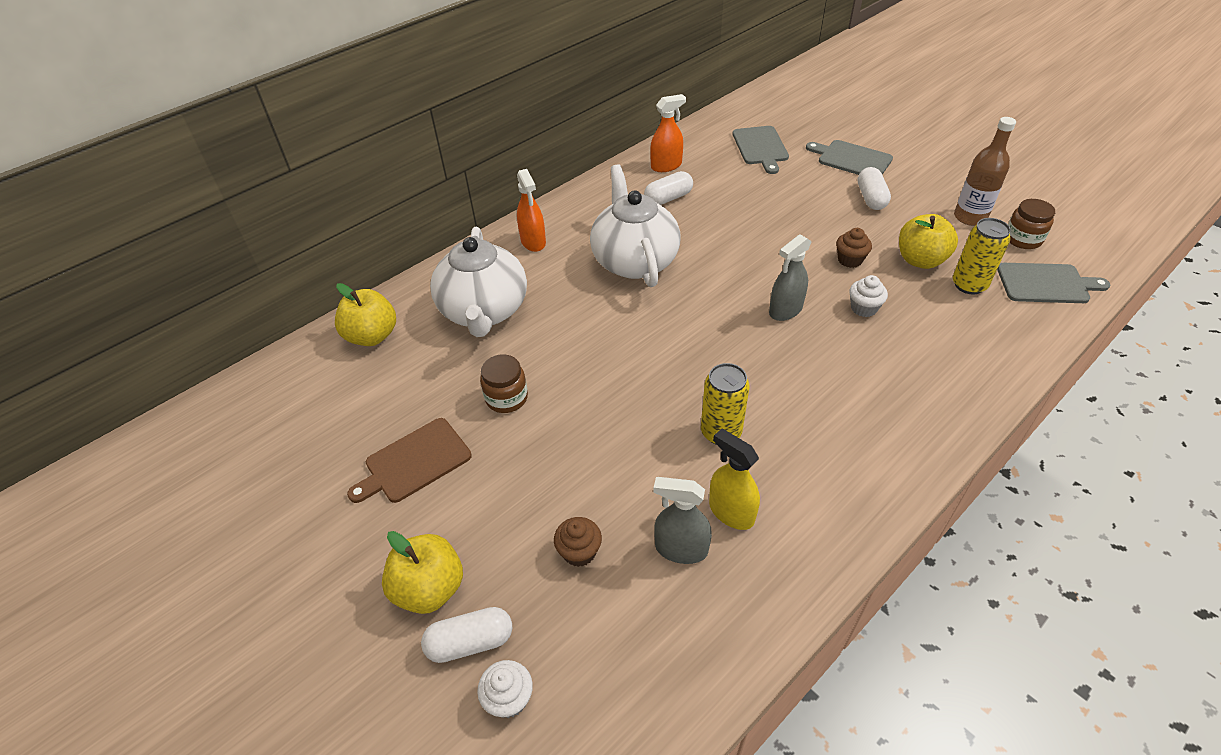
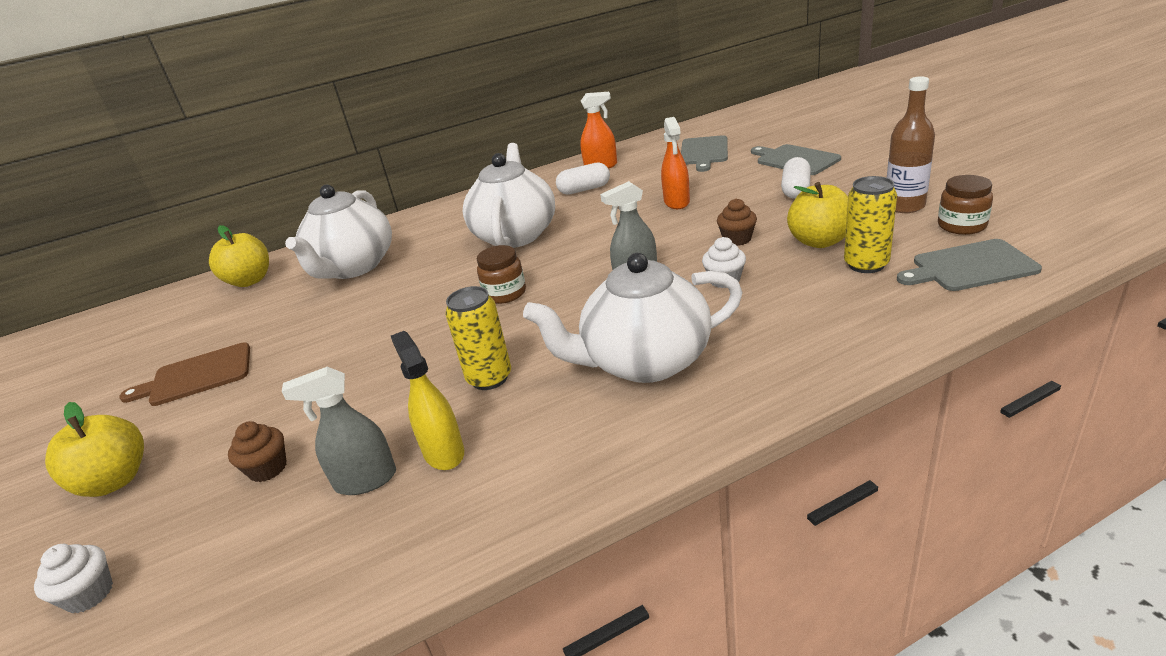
camera: 20 degrees right, 15 degrees down
(470, 642) = (104, 534): white capsule -> none
(506, 398) = (315, 333): brown jar -> brown jar (505, 293)
(533, 242) = (437, 219): orange spray bottle -> orange spray bottle (676, 202)
(681, 549) = (365, 480): grey spray bottle -> grey spray bottle turned 45 degrees counterclockwise
(845, 401) = (644, 362): none -> white teapot
(1046, 284) = (969, 267): grey cutting board -> grey cutting board turned 150 degrees clockwise

